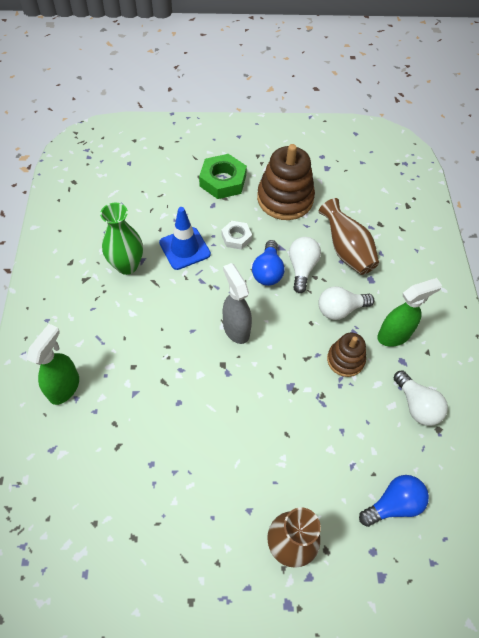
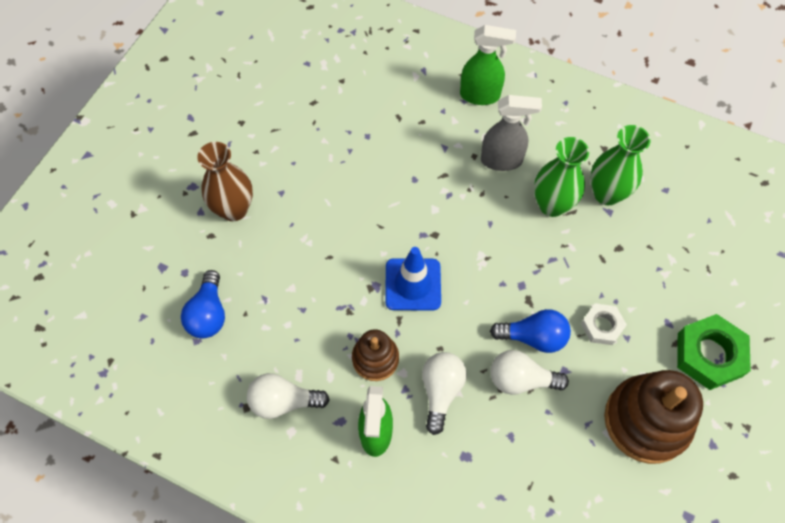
camera: 120 degrees right, 5 degrees up
(64, 387) = (480, 95): green spray bottle -> green spray bottle turned 45 degrees counterclockwise
(154, 296) = (552, 205): none -> green vase
(184, 248) = (608, 261): blue traffic cone -> blue traffic cone (413, 284)
(236, 329) = (471, 266): grey spray bottle -> grey spray bottle (502, 160)
(268, 271) = (533, 337): blue light bulb -> blue light bulb turned 150 degrees clockwise
(302, 268) = (521, 379): white light bulb -> white light bulb turned 150 degrees clockwise
(346, 251) = (524, 452): brown vase -> none

